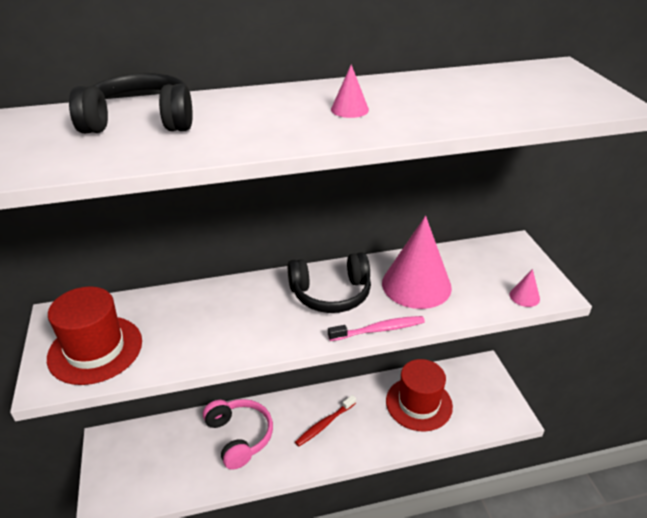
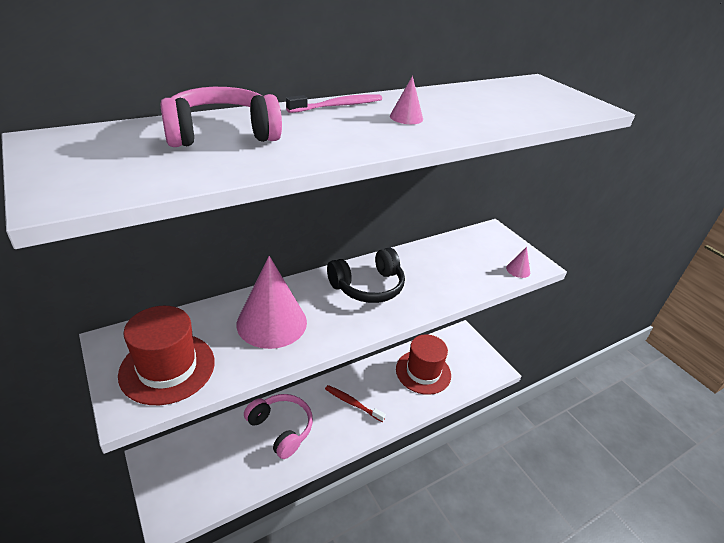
camera: 20 degrees left, 0 degrees up
(141, 121) = (222, 134): black headphones -> pink headphones
(324, 424) = (352, 403): red toothbrush -> red toothbrush turned 90 degrees clockwise
(379, 330) = (420, 311): pink toothbrush -> pink toothbrush (338, 106)
(416, 285) = (434, 271): pink cone -> pink cone (272, 322)

